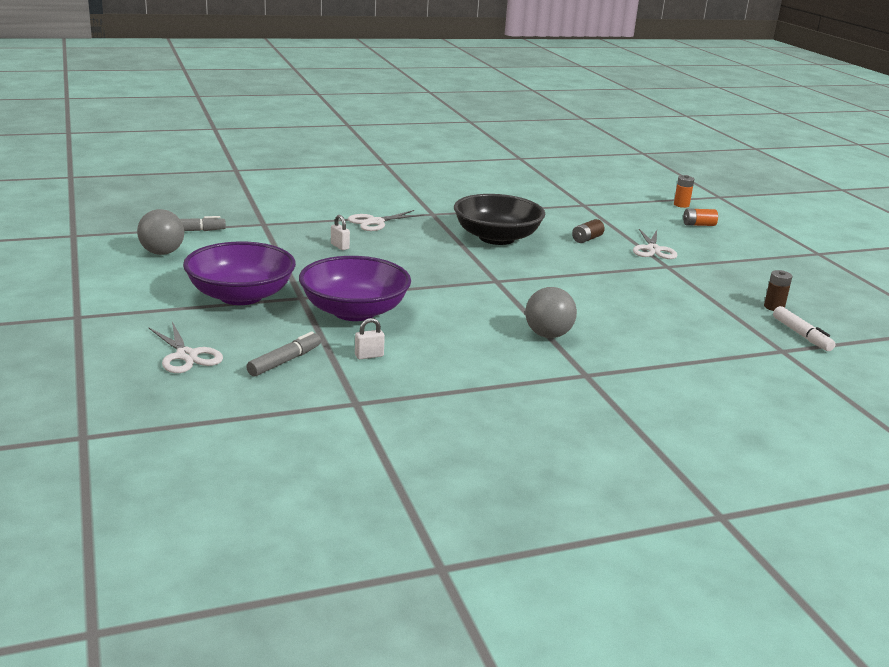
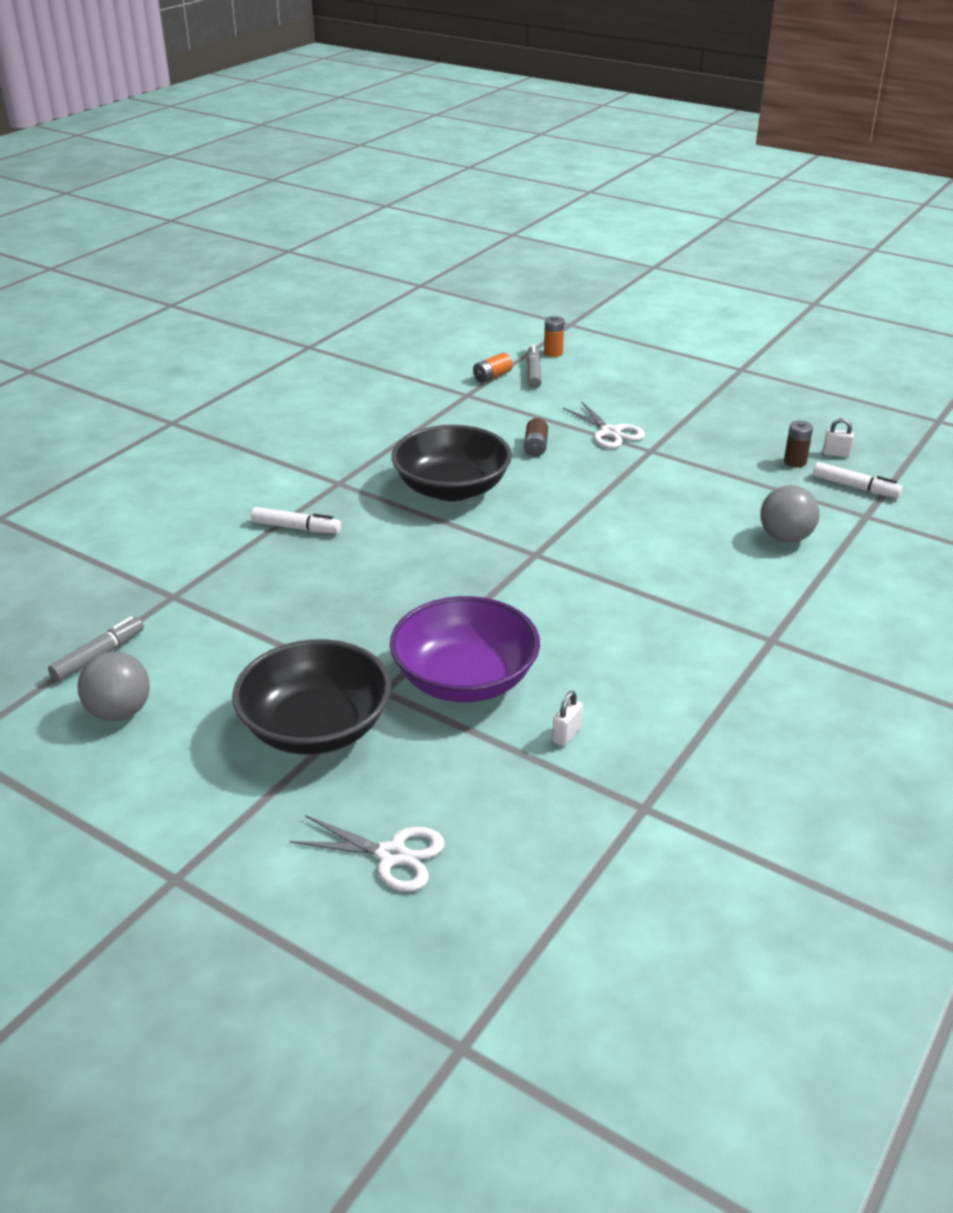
camera: 35 degrees left, 10 degrees up
(241, 296) = (316, 727): purple bowl -> black bowl
(284, 361) = (500, 796): grey marker -> grey marker (533, 373)
(340, 246) = (312, 587): white padlock -> white padlock (836, 454)
(375, 222) = (296, 528): white scissors -> white marker
(548, 335) = (676, 605): grey ball -> grey ball (785, 538)
(698, 225) = (603, 376): orange battery -> orange battery (492, 376)

